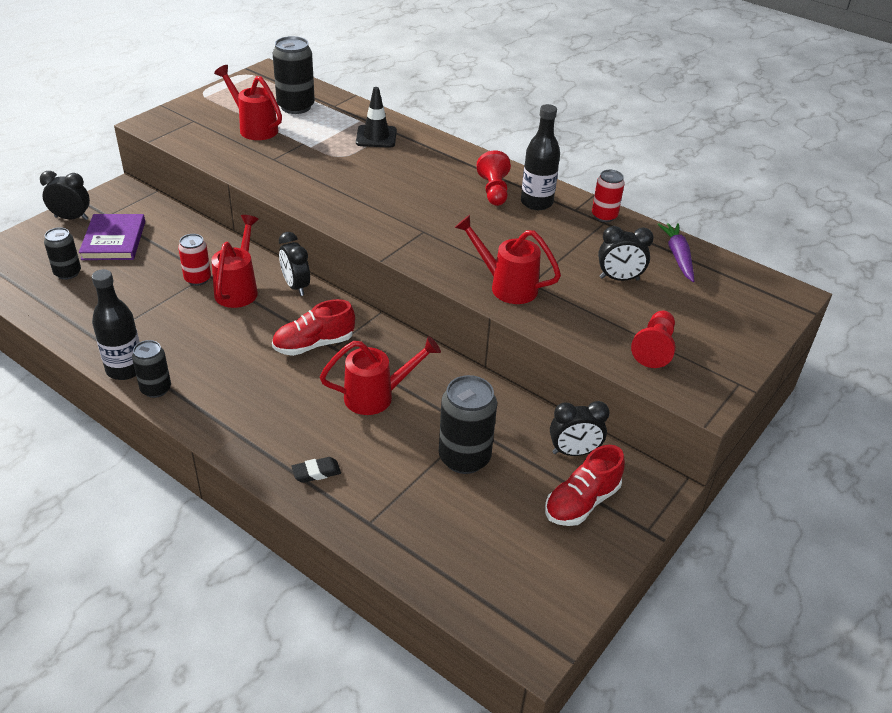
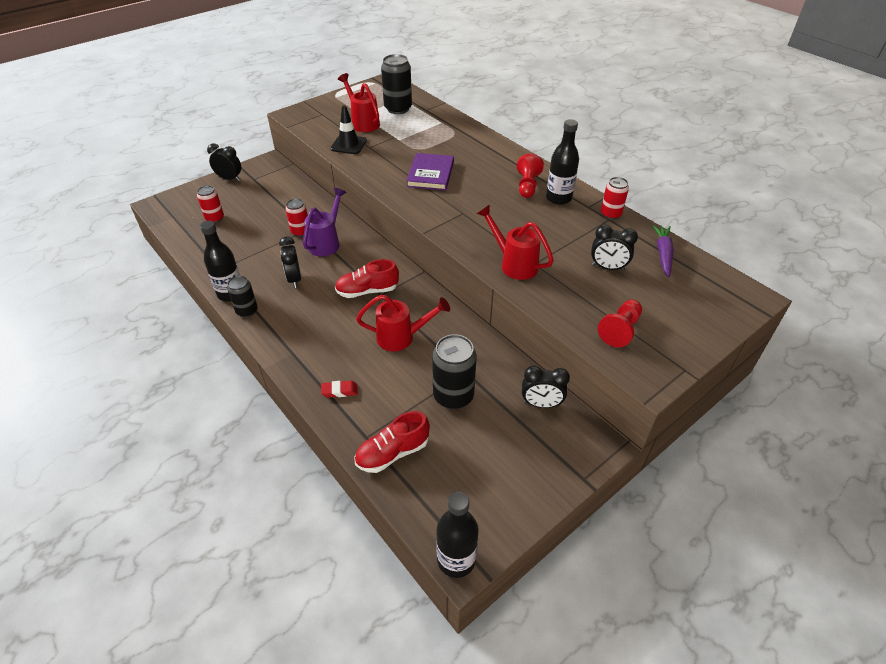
camera: 15 degrees right, 5 degrees up
(67, 273) = (215, 218): black can -> red can
(113, 240) = (252, 197): purple book -> purple book (430, 174)
(239, 288) = (327, 242): red watering can -> purple watering can
(296, 286) = (367, 245): black clock -> black clock (294, 279)
(316, 472) = (339, 391): black eraser -> red eraser
(376, 137) = (450, 136): black traffic cone -> black traffic cone (348, 145)
(525, 646) = (456, 559): none -> black bottle
(581, 502) = (535, 447): red shoe -> red shoe (392, 453)

